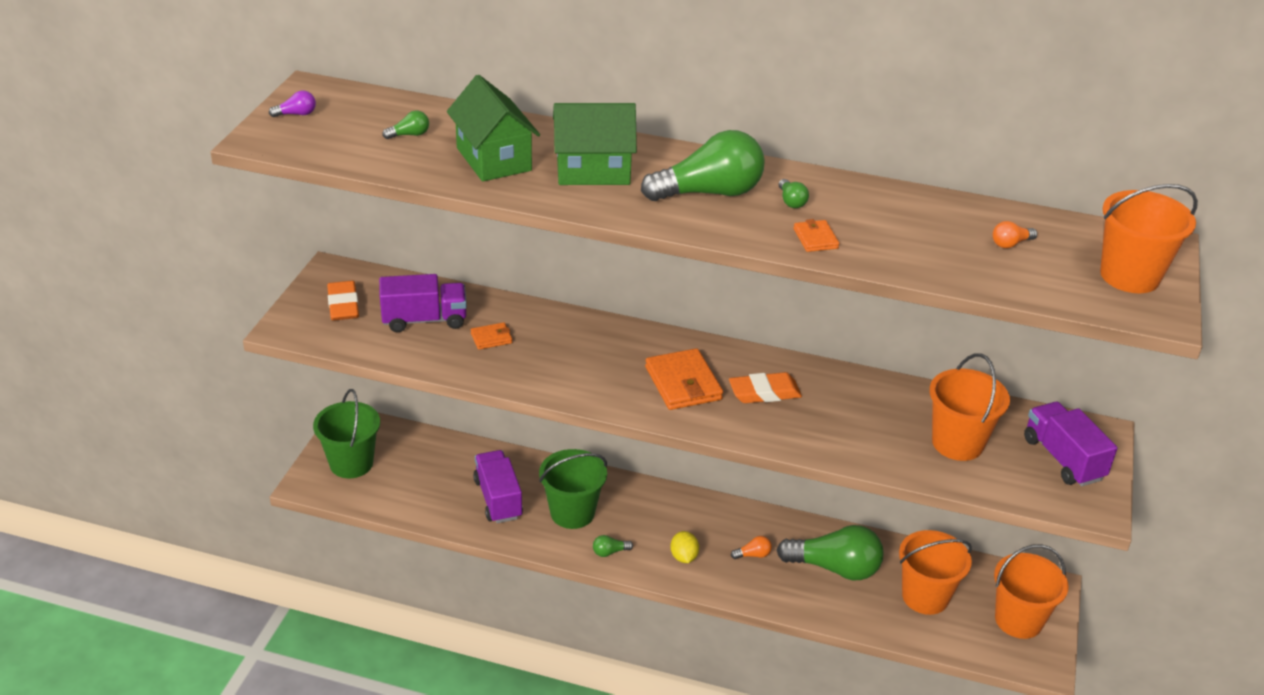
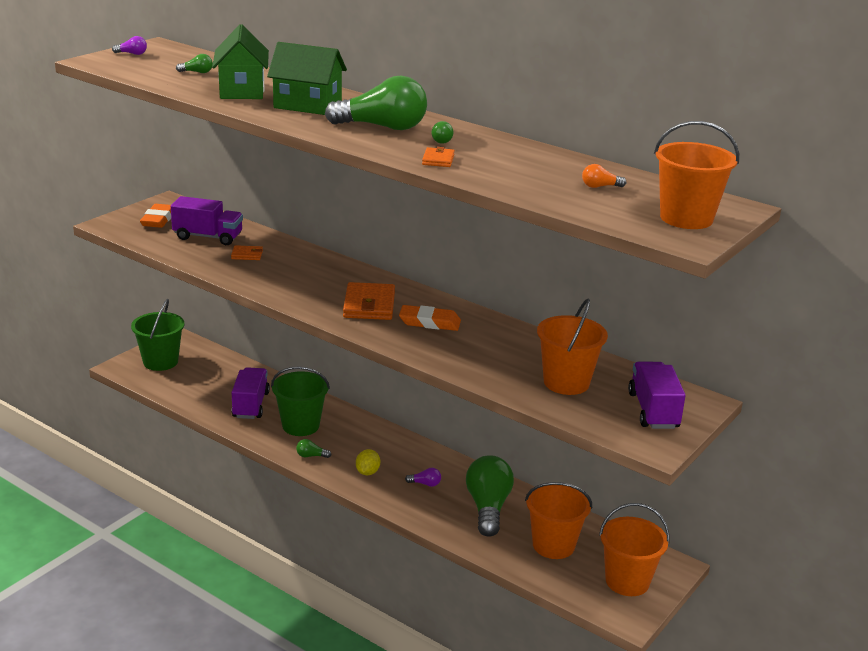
camera: 20 degrees right, 10 degrees down
(753, 555) = (425, 484): orange light bulb -> purple light bulb
(834, 568) = (488, 508): green light bulb -> green light bulb turned 120 degrees counterclockwise

